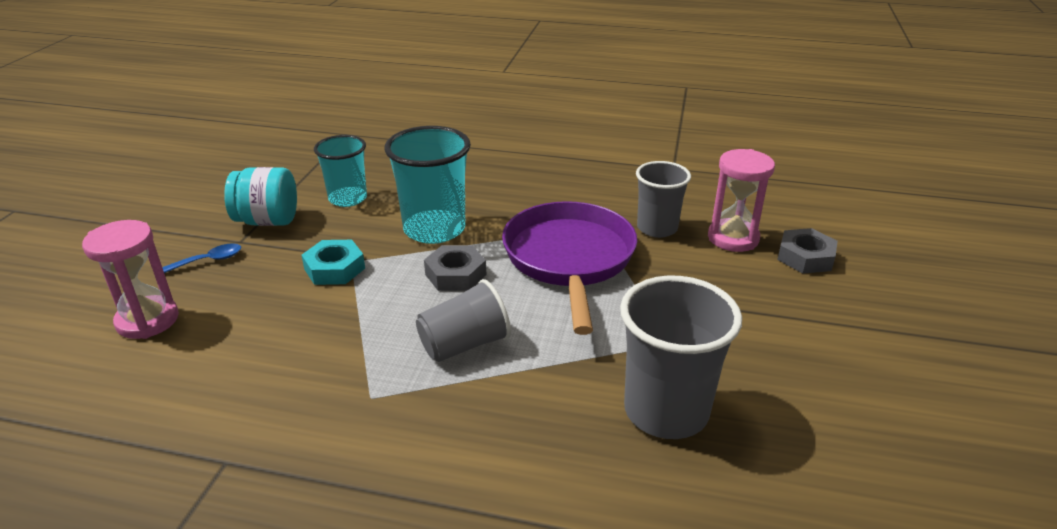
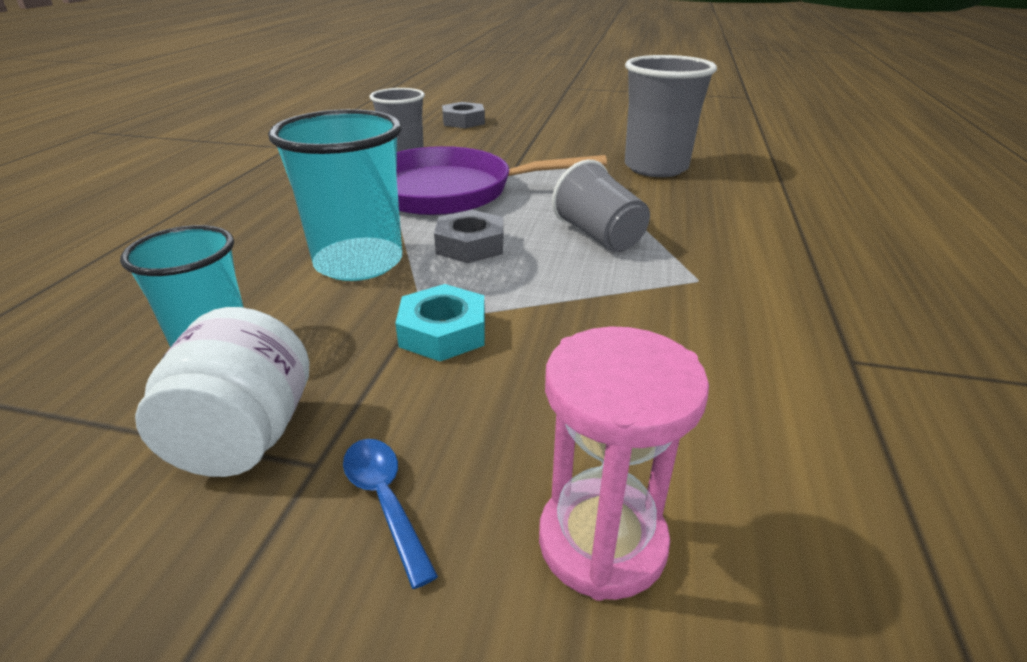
camera: 90 degrees left, 0 degrees up
(268, 221) = (245, 437): turquoise jar -> white jar
(733, 238) = (430, 137): pink hourglass -> none

